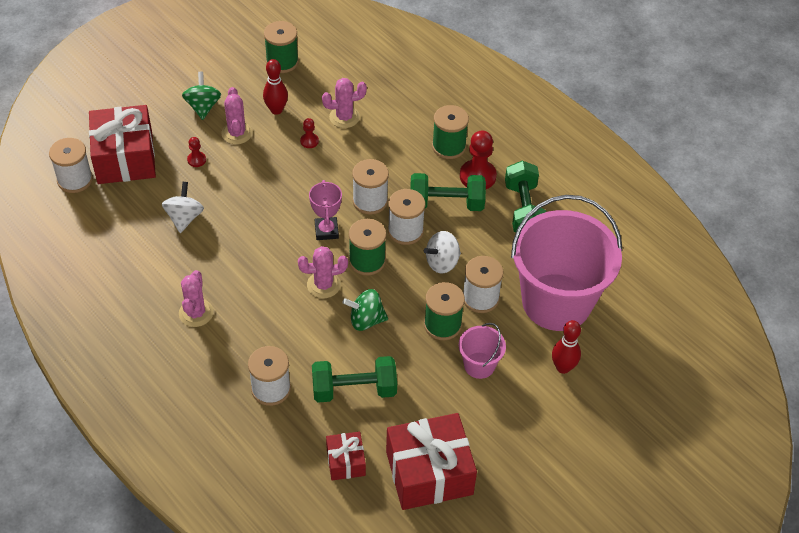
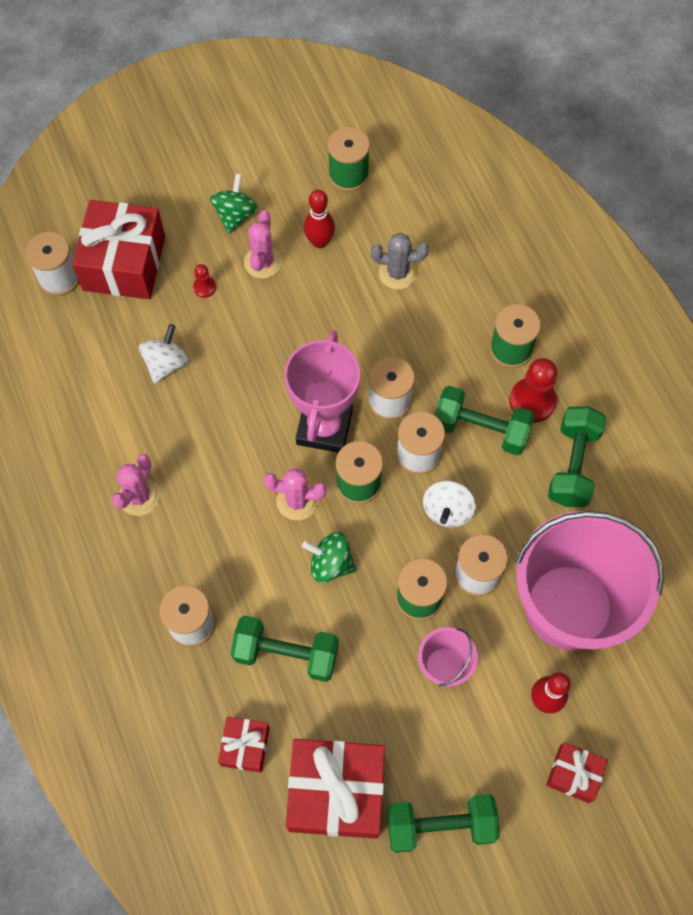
camera: 20 degrees right, 15 degrees up
(309, 141) = (344, 296): red pawn -> none
(326, 231) = (324, 427): pink trophy -> pink trophy, size x1.75
(344, 117) = (397, 273): pink cactus -> grey cactus
(442, 262) = (447, 511): white spinning top -> white spinning top turned 60 degrees counterclockwise
(518, 472) = (440, 825): none -> green dumbbell
(603, 410) = (574, 774): none -> red gift

